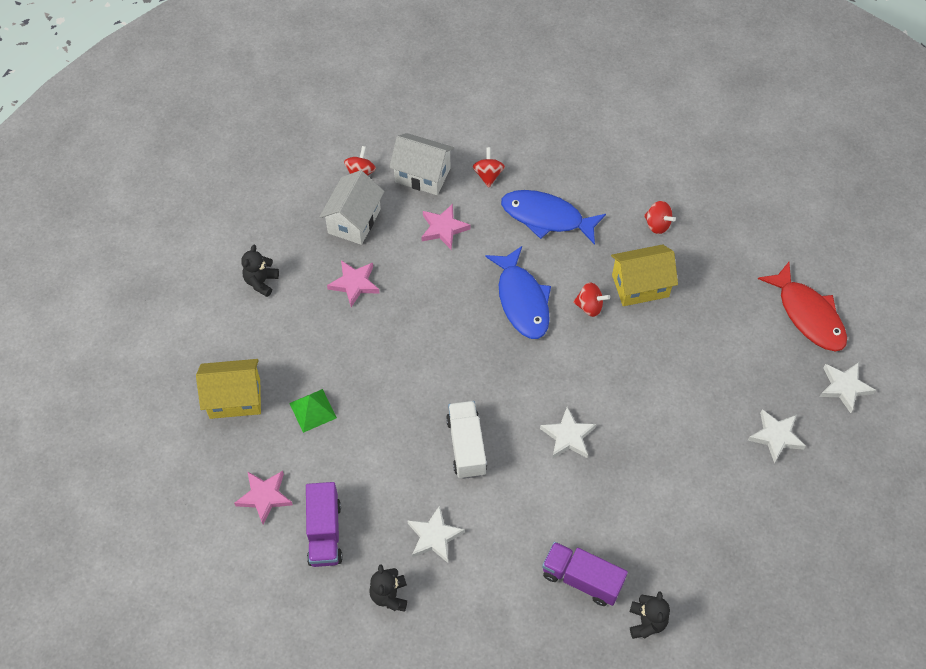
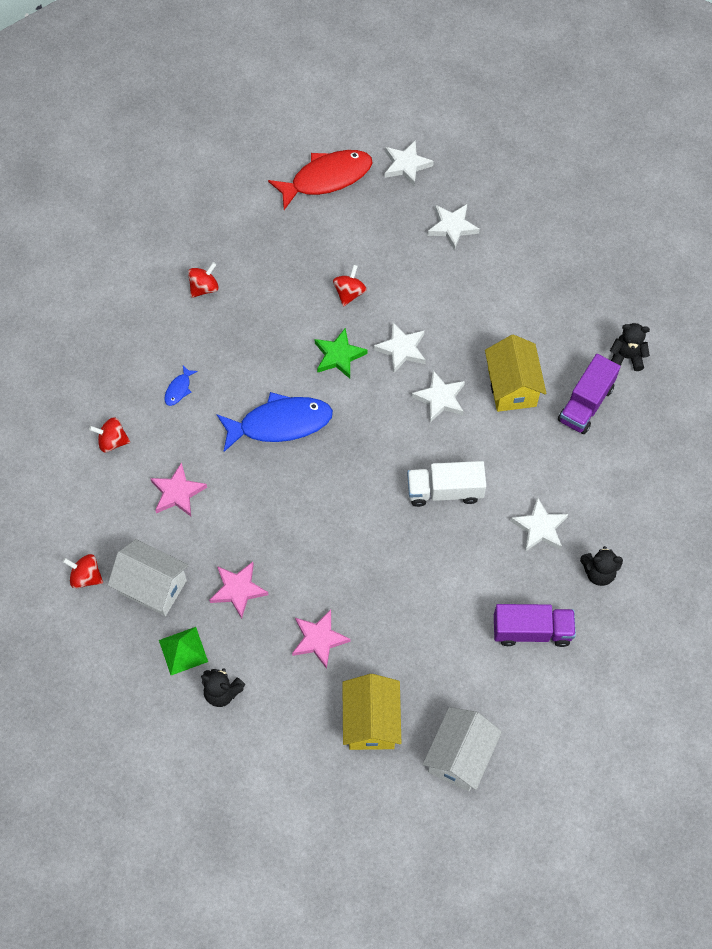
camera: 85 degrees left, 5 degrees up
(264, 497) = (489, 690): pink star -> pink star (319, 639)
(313, 410) = (392, 639): green pyramid -> green pyramid (183, 651)
(422, 175) = (100, 509): white house -> white house (459, 756)
(546, 217) = (179, 389): blue fish -> blue fish, size x0.42
(589, 306) = (295, 362): red spinning top -> red spinning top (349, 293)
(602, 343) = (339, 356): none -> green star
(619, 398) = (401, 349): none -> white star
(640, 286) = (276, 313): yellow house -> yellow house (512, 387)

